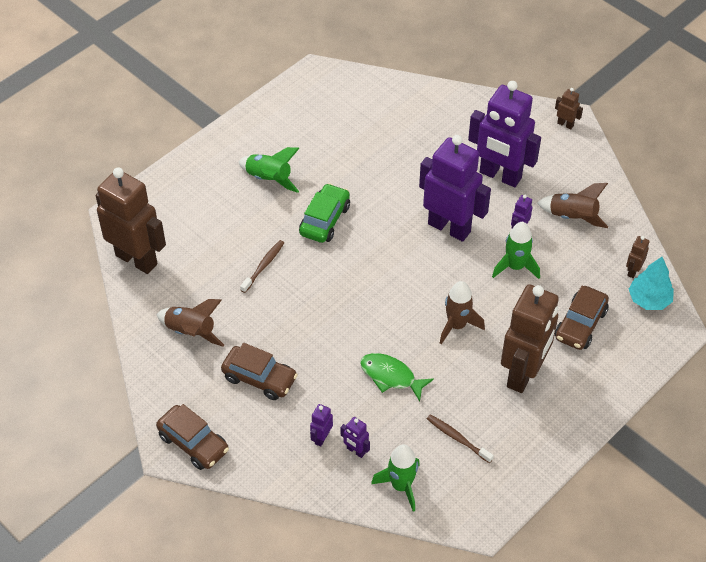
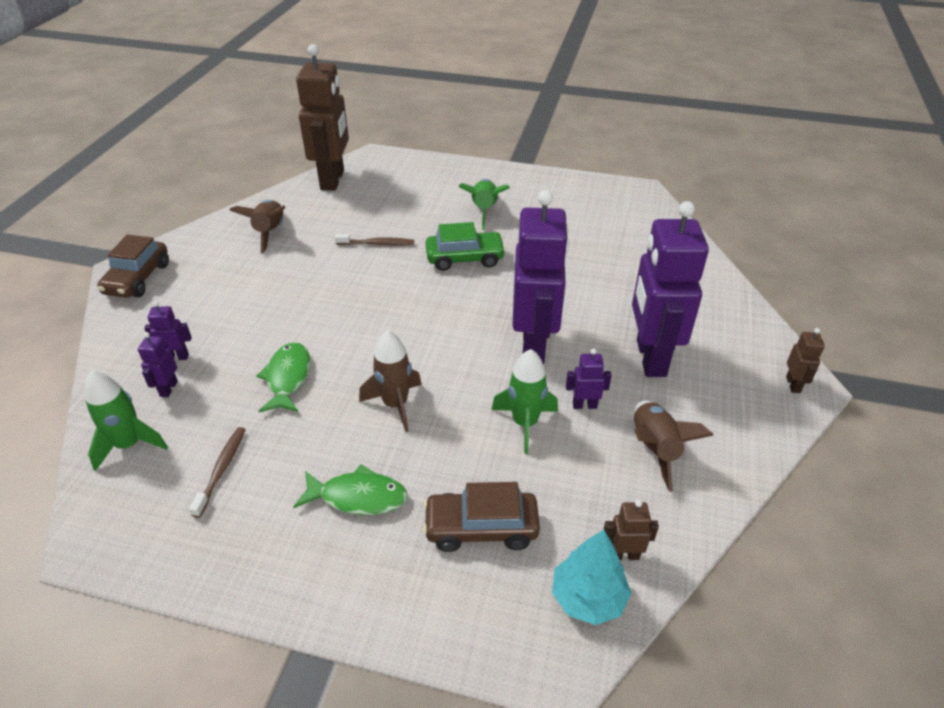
camera: 60 degrees right, 10 degrees down
(259, 378) = (236, 289): brown car -> none
(523, 374) = (358, 497): brown robot -> green fish

